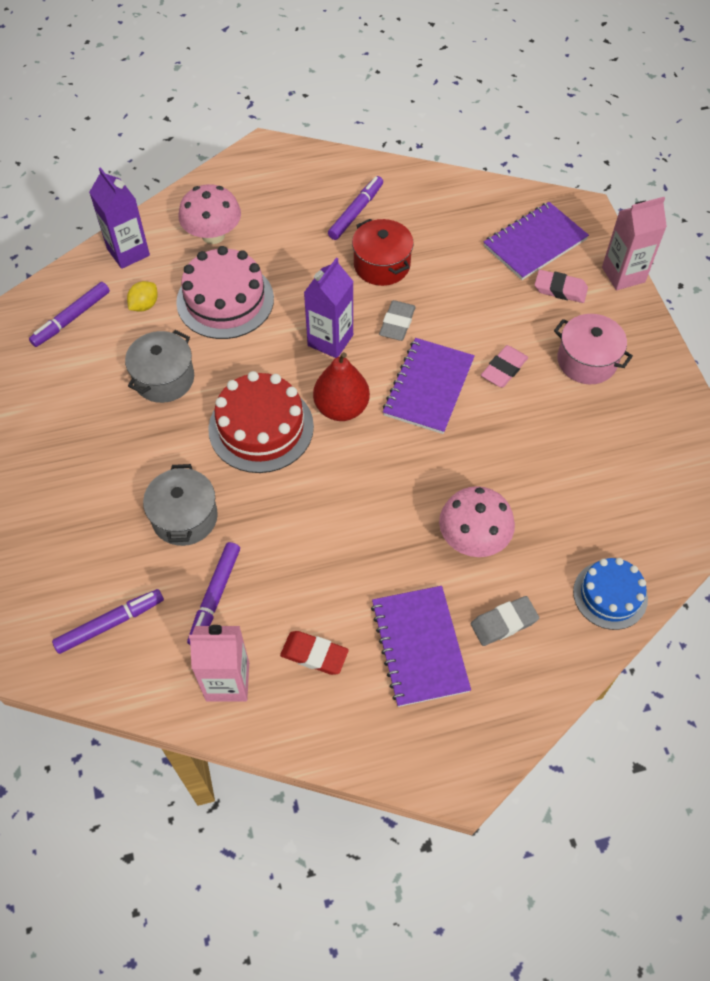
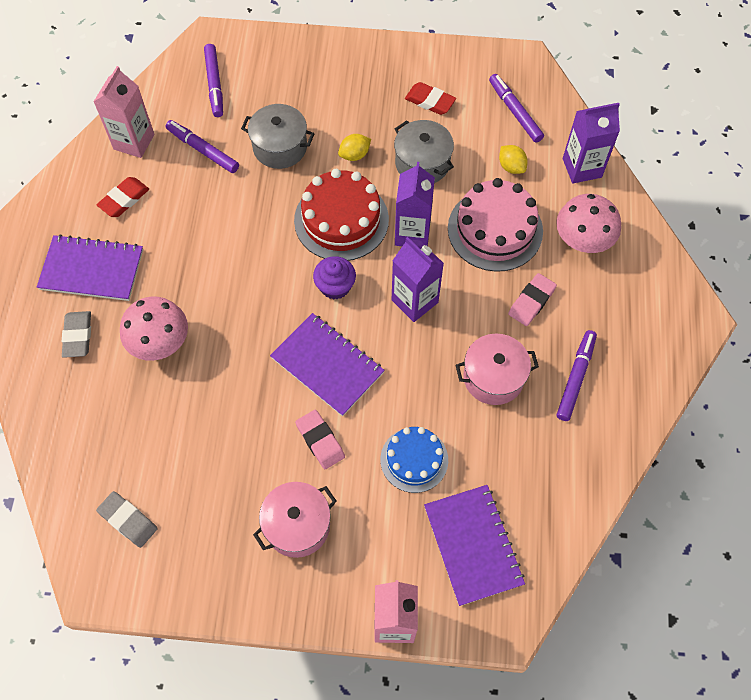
camera: 110 degrees right, 5 degrees up
(77, 395) = (430, 101): none -> red eraser
(172, 442) = (354, 155): none -> yellow lemon
(254, 363) = (412, 233): none -> purple carton
(341, 408) = (335, 286): red pear -> purple cupcake
(356, 212) = (575, 378): purple marker -> purple marker turned 120 degrees counterclockwise
(382, 265) = (493, 377): red pot -> pink pot
(397, 323) = (413, 365): grey eraser -> grey eraser (128, 520)
(560, 289) = (398, 542): pink eraser -> pink eraser (531, 301)
(610, 595) = (56, 428): blue cake -> blue cake (414, 460)

